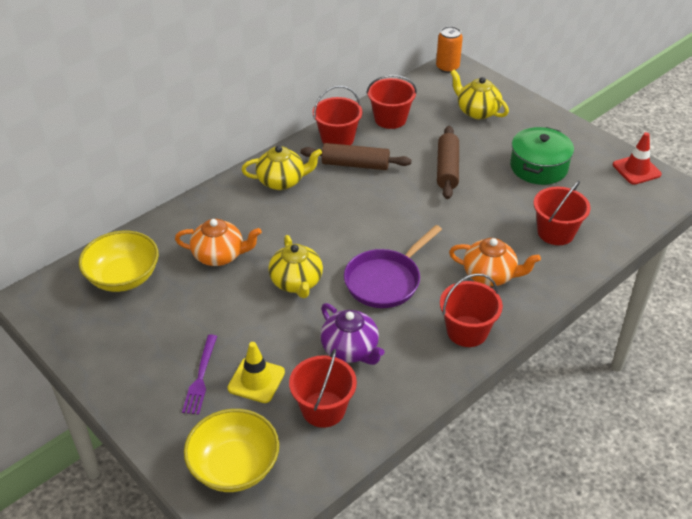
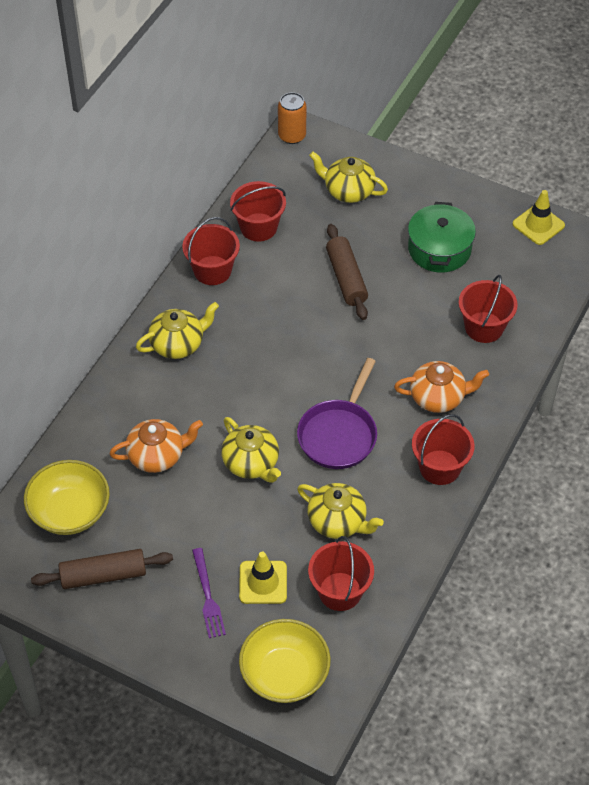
camera: 20 degrees left, 10 degrees up
(350, 350) = (338, 522): purple teapot -> yellow teapot
(355, 165) = (247, 300): brown rolling pin -> brown rolling pin (103, 575)
(636, 170) = (538, 225): red traffic cone -> yellow traffic cone

